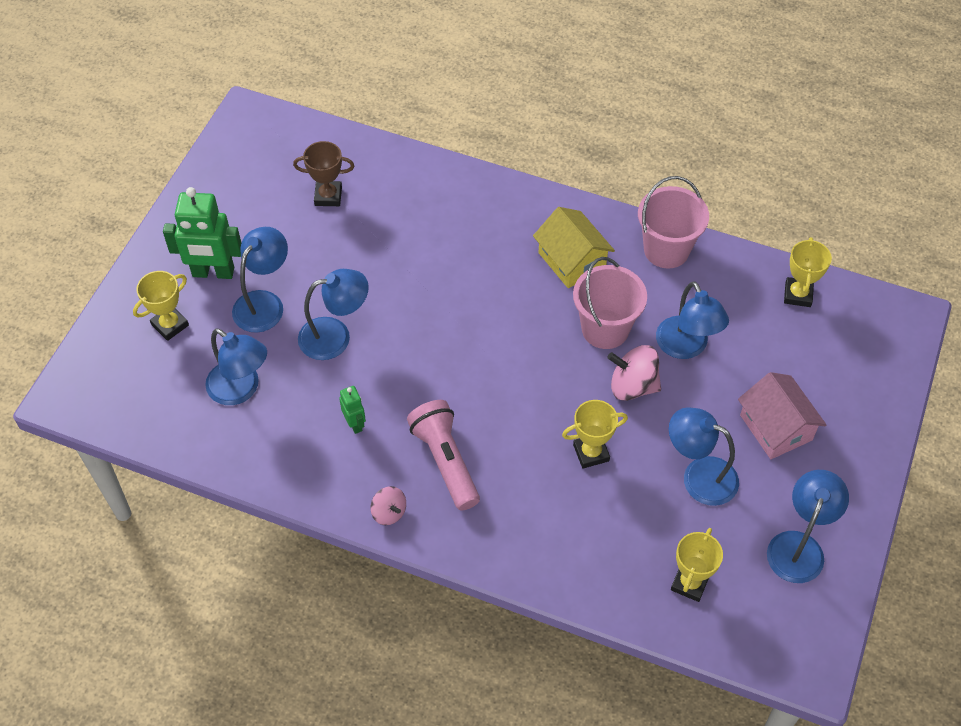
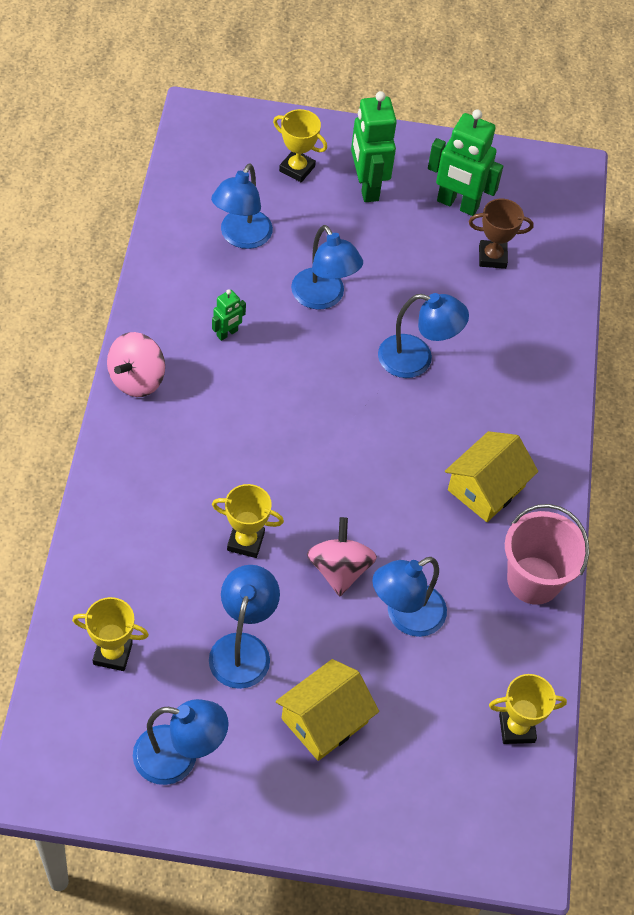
camera: 70 degrees right, 0 degrees up
(259, 207) = (457, 204): none -> green robot
(264, 303) = (344, 233): blue lamp -> blue lamp (416, 359)
(328, 196) = (492, 257): brown trophy -> brown trophy turned 75 degrees counterclockwise
(389, 512) = (137, 379): pink spinning top -> pink spinning top, size x1.65
(445, 461) = (204, 415): pink flashlight -> none
(591, 453) = (245, 541): yellow trophy -> yellow trophy turned 45 degrees counterclockwise
(605, 329) = (405, 533): pink bucket -> none
(775, 427) = (324, 720): pink house -> yellow house

